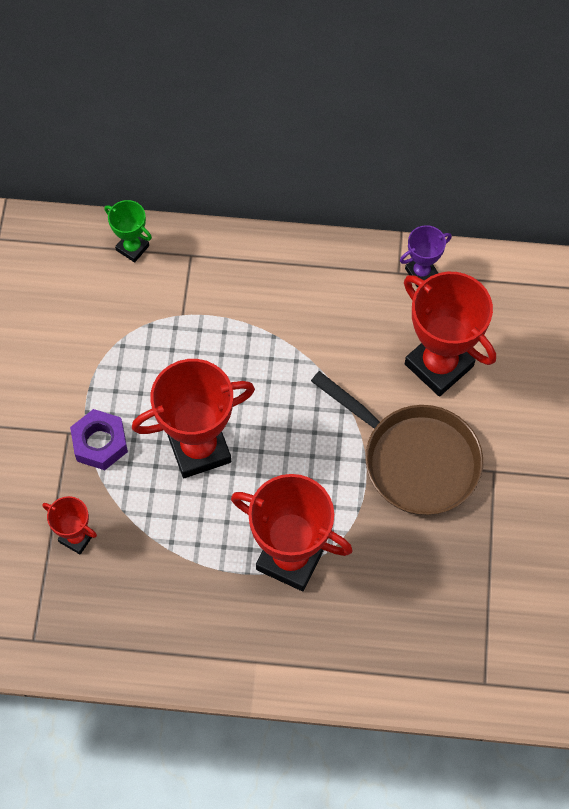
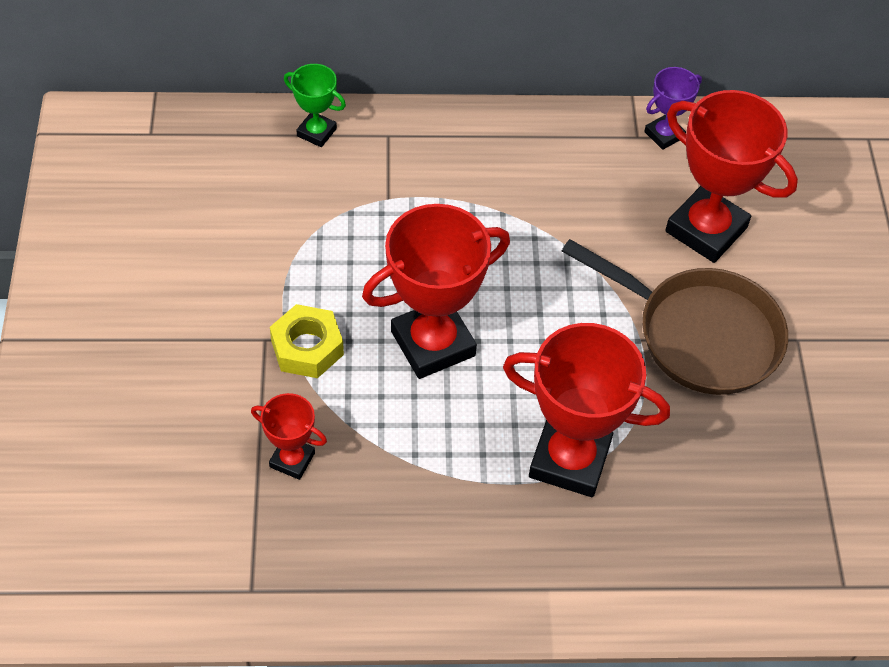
camera: 10 degrees left, 10 degrees down
(100, 443) = (307, 347): purple nut -> yellow nut

